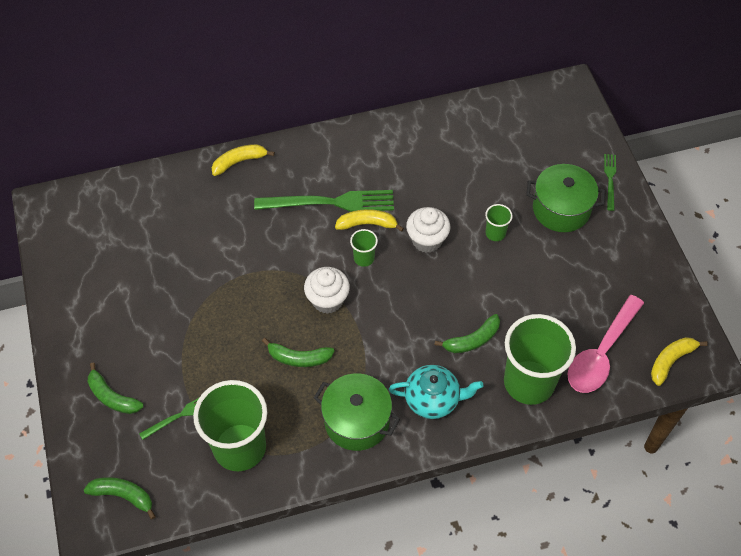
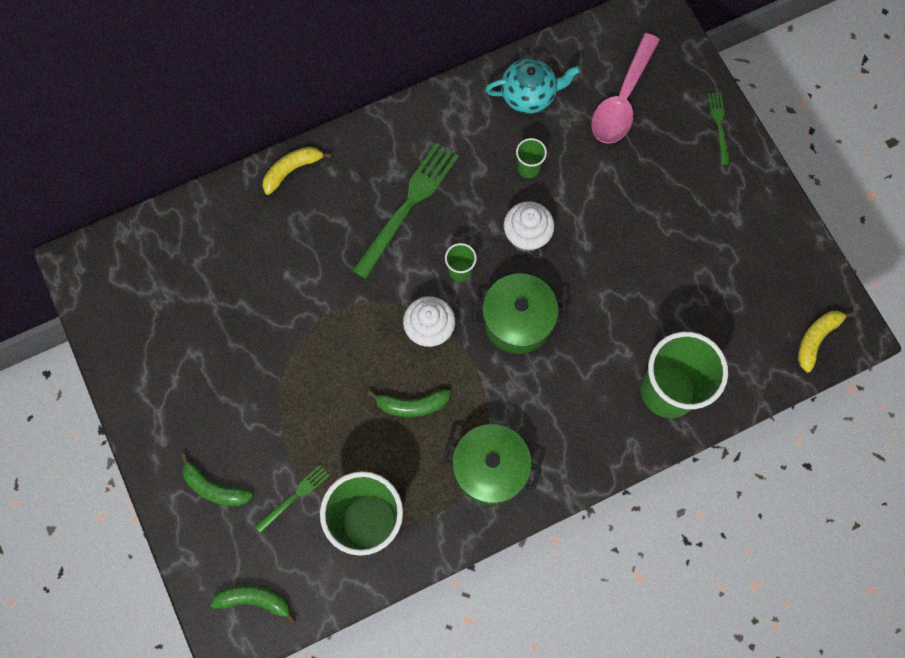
camera: 10 degrees left, 15 degrees up
(330, 202) = (408, 206): green fork -> green fork turned 45 degrees counterclockwise
(367, 224) = (455, 227): yellow banana -> none
(433, 399) = (568, 429): turquoise teapot -> turquoise teapot (529, 95)
(472, 340) = (598, 351): green banana -> none
(495, 233) = (601, 214): green cup -> green cup (528, 168)
(561, 209) = (670, 172): green pot -> green pot (517, 321)
(601, 353) = (740, 343): pink spoon -> pink spoon (622, 100)

